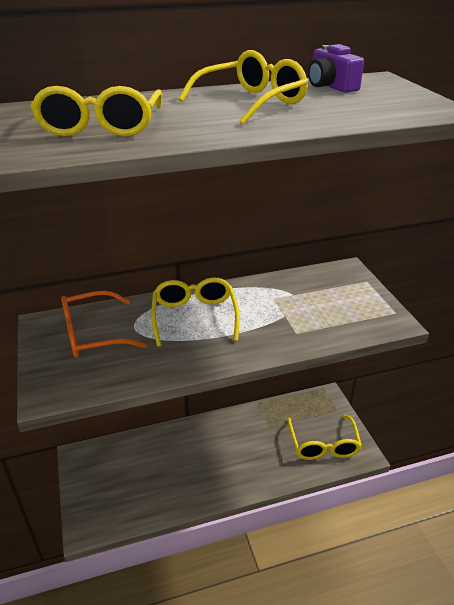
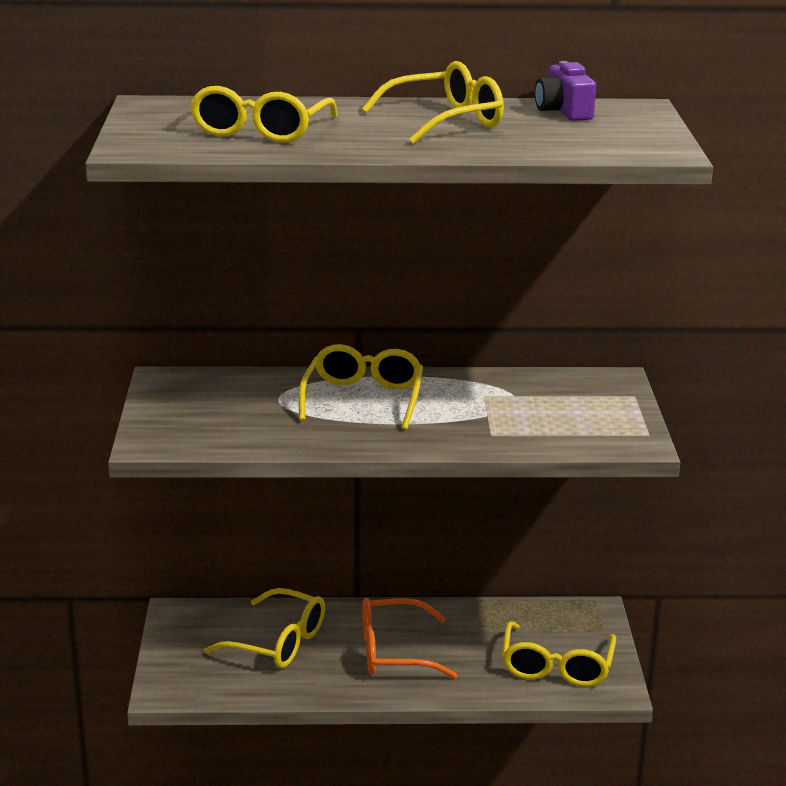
camera: 15 degrees right, 10 degrees down
(92, 334) = (222, 398): orange glasses -> orange glasses (393, 652)
(150, 465) = (278, 642): none -> yellow glasses

